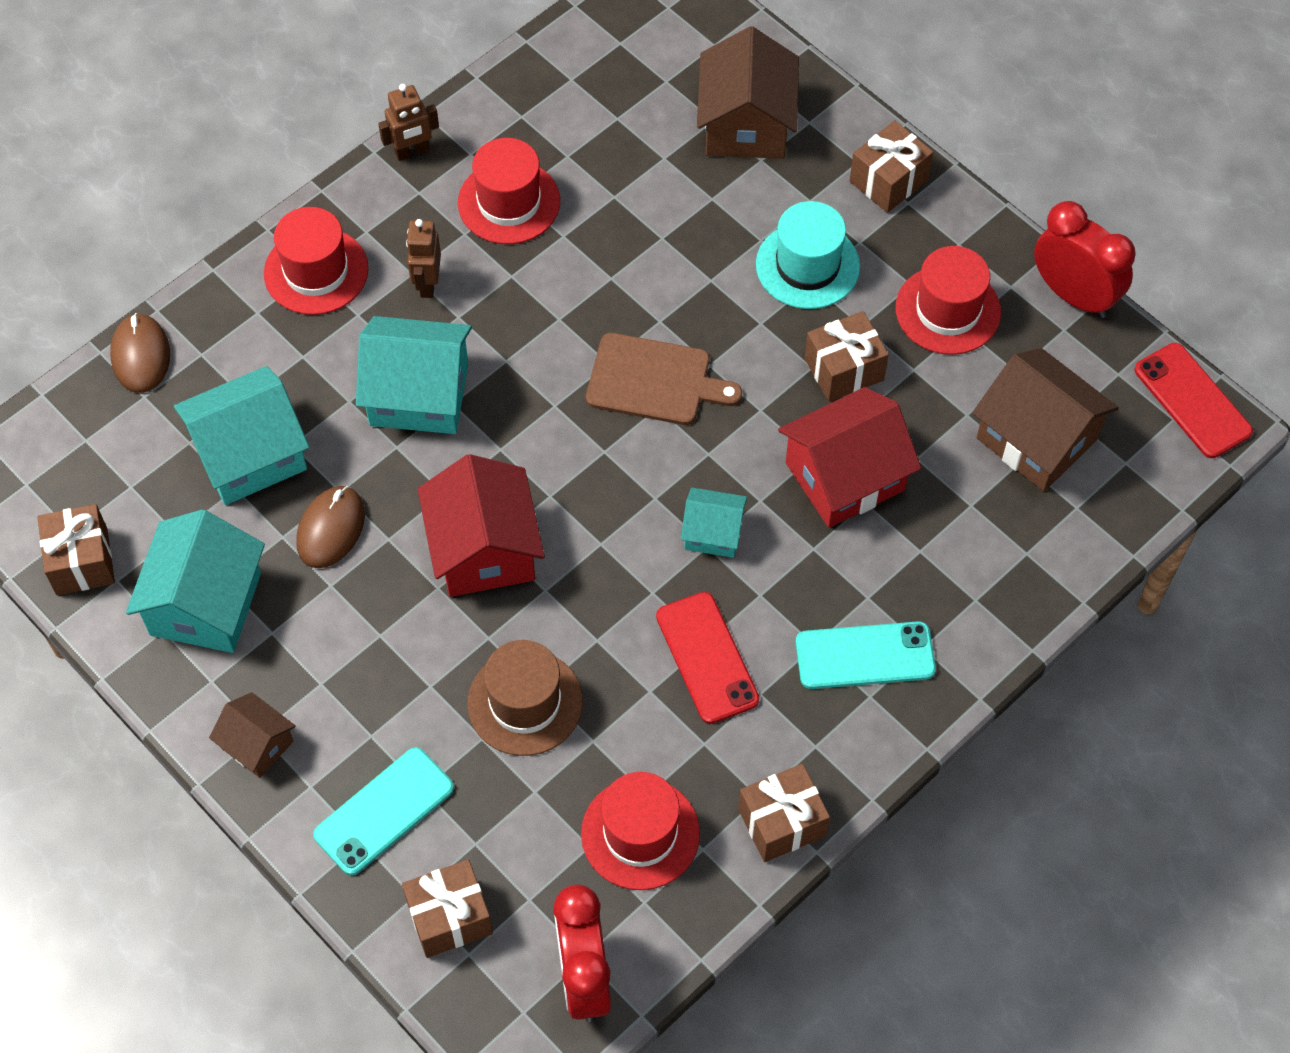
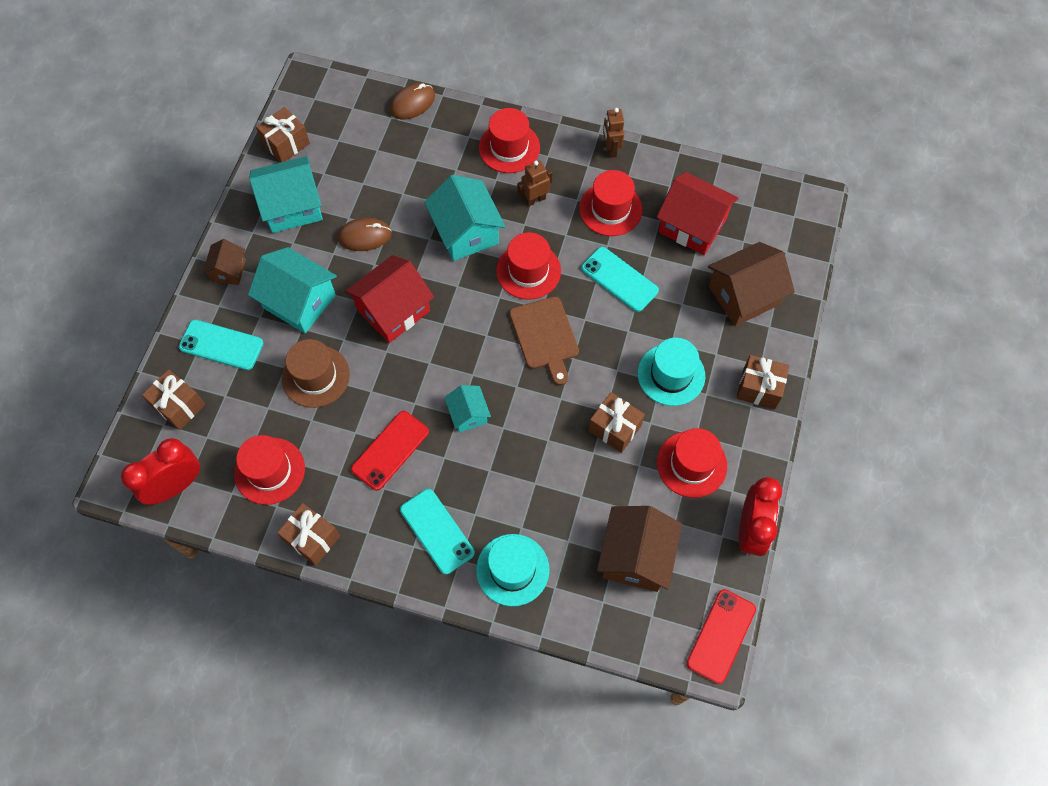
camera: 60 degrees right, 5 degrees up
(250, 454) = (385, 179): turquoise house -> turquoise house (299, 301)
(412, 152) = (611, 149): brown robot -> brown robot turned 45 degrees clockwise
(537, 349) = (528, 271): none -> red hat
(626, 249) = (619, 279): none -> turquoise phone
(844, 476) = (545, 463): red house -> red house (692, 225)
(973, 590) = (512, 569): none -> turquoise hat

